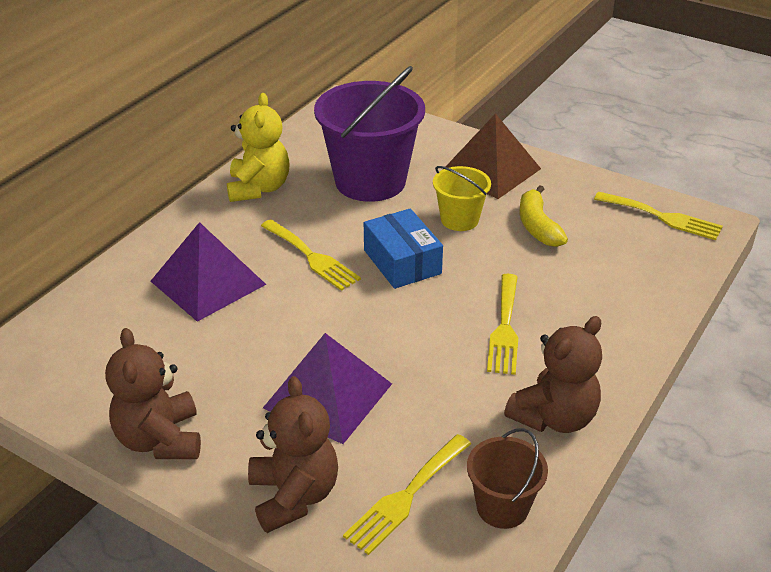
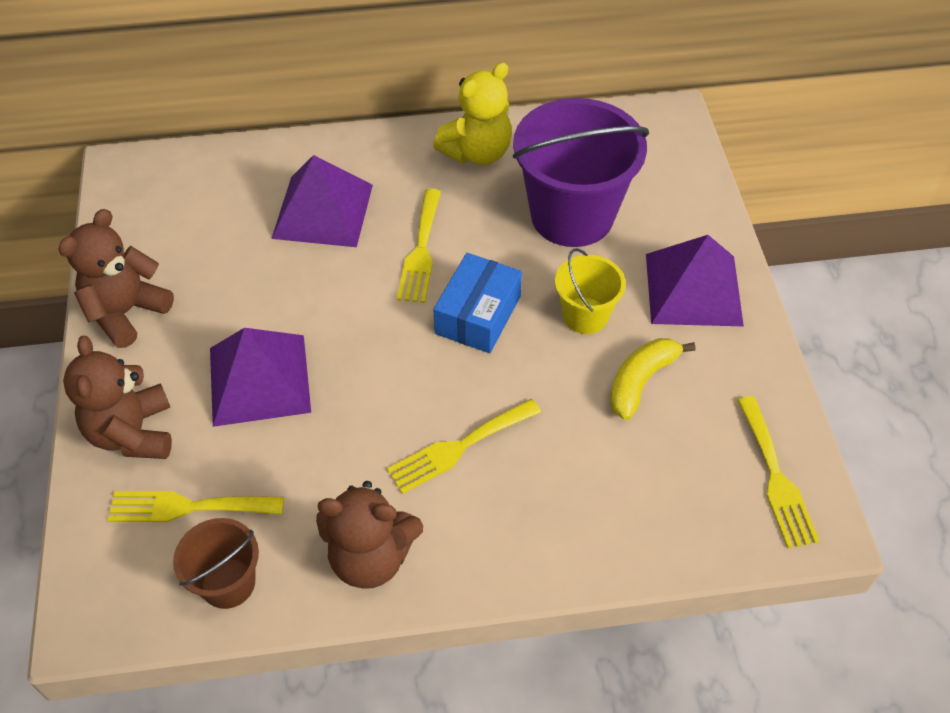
camera: 50 degrees right, 15 degrees up
(294, 496) = (133, 433): brown teddy bear -> brown teddy bear turned 135 degrees clockwise
(491, 170) = (693, 289): brown pyramid -> purple pyramid

